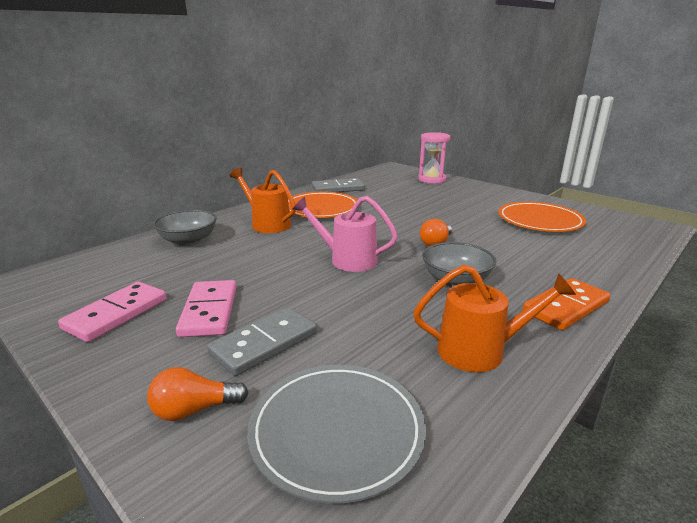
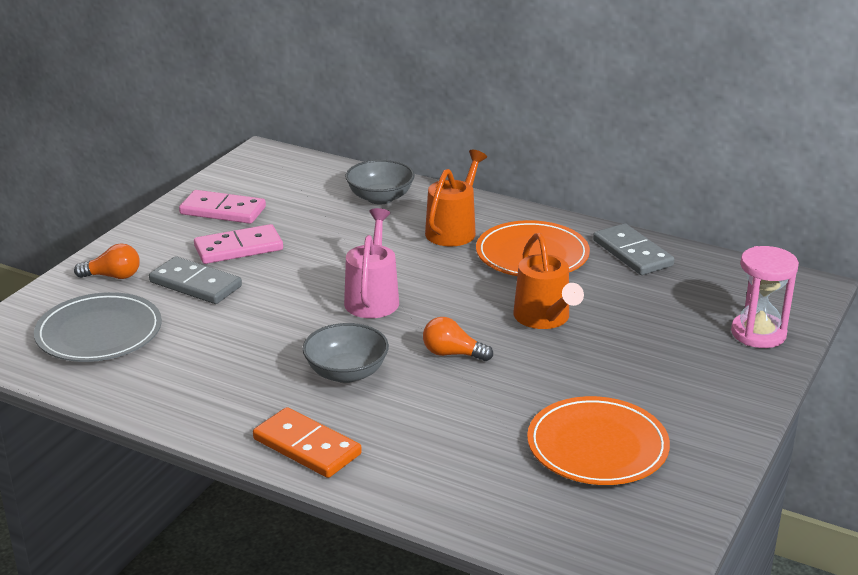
camera: 75 degrees right, 5 degrees up
(194, 410) = (113, 276): orange light bulb -> orange light bulb turned 120 degrees clockwise
(480, 351) = (208, 390): orange watering can -> orange watering can (545, 319)

